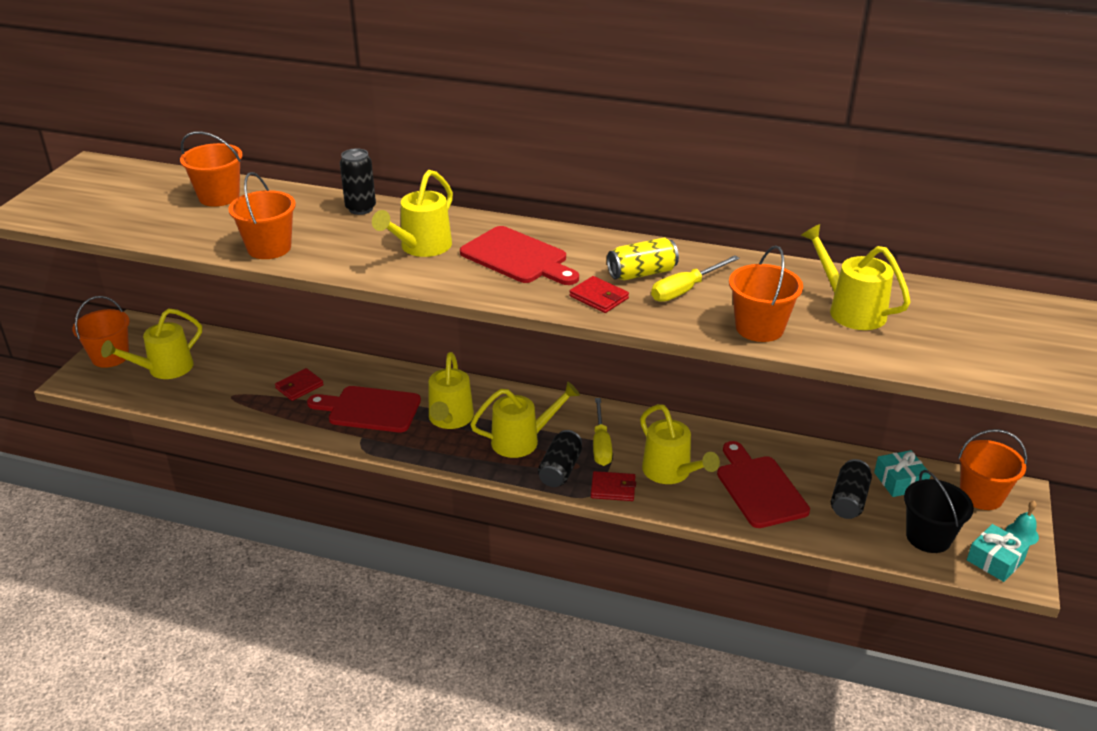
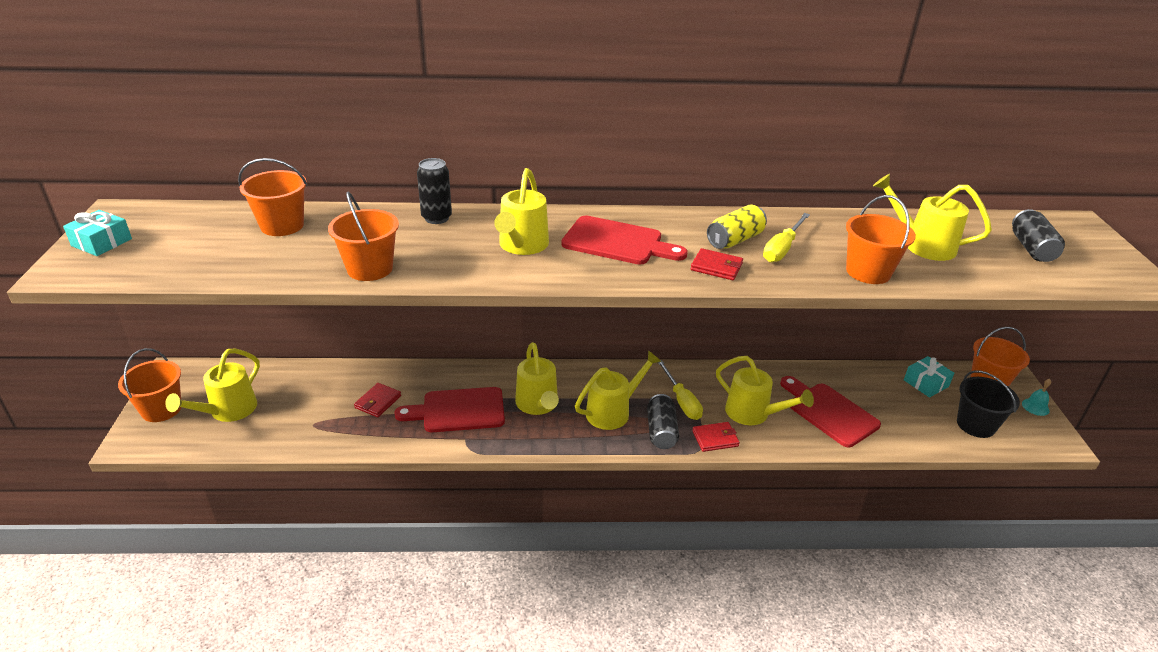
camera: 20 degrees left, 0 degrees up
(849, 500) = (900, 407): black can -> black can (1031, 248)
(995, 560) = (1032, 433): turquoise gift -> turquoise gift (101, 242)

